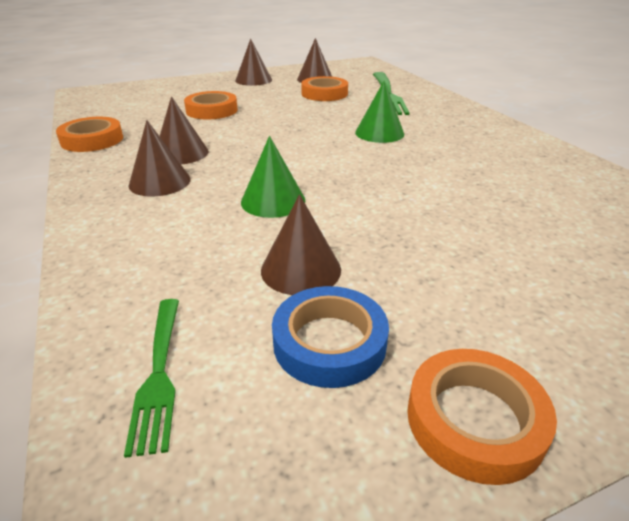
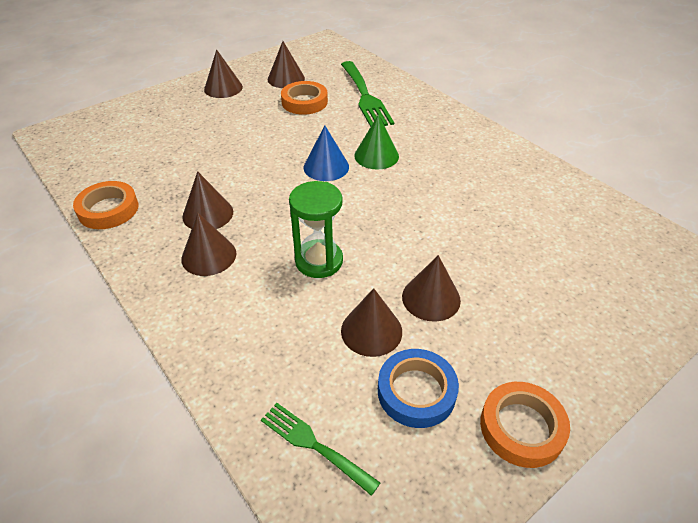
camera: 15 degrees left, 10 degrees up
(158, 374) = (314, 445): green fork -> green fork turned 150 degrees clockwise
(212, 110) = (204, 145): orange tape -> none
(273, 201) = (319, 261): green cone -> green hourglass
(321, 135) = (326, 167): none -> blue cone
(391, 251) = (431, 298): none -> brown cone

